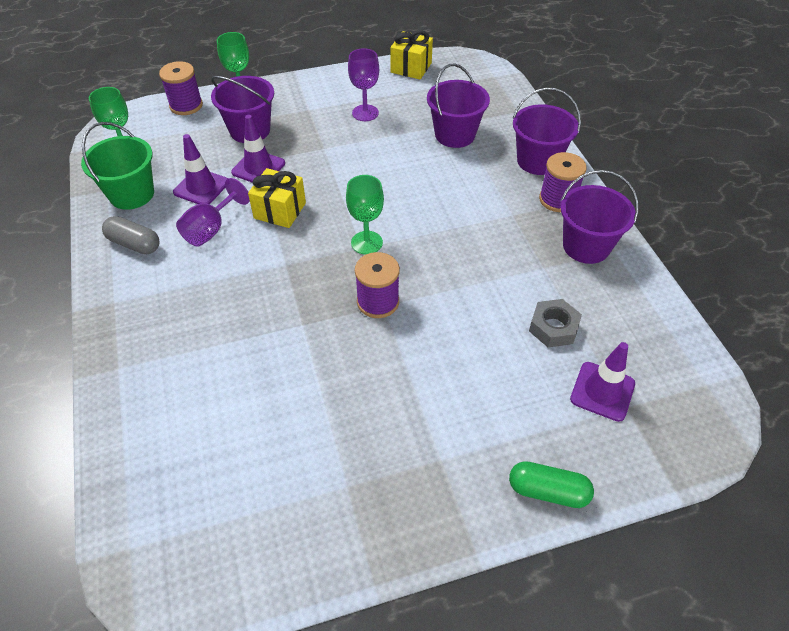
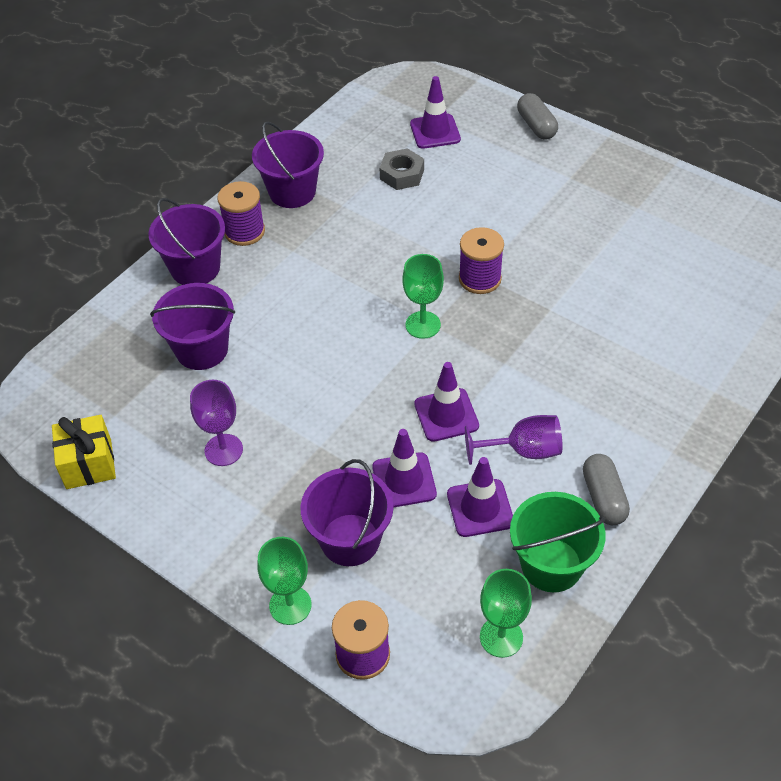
camera: 125 degrees left, 0 degrees up
(280, 210) = (446, 415): yellow gift -> purple traffic cone
(548, 491) = (536, 126): green capsule -> grey capsule

